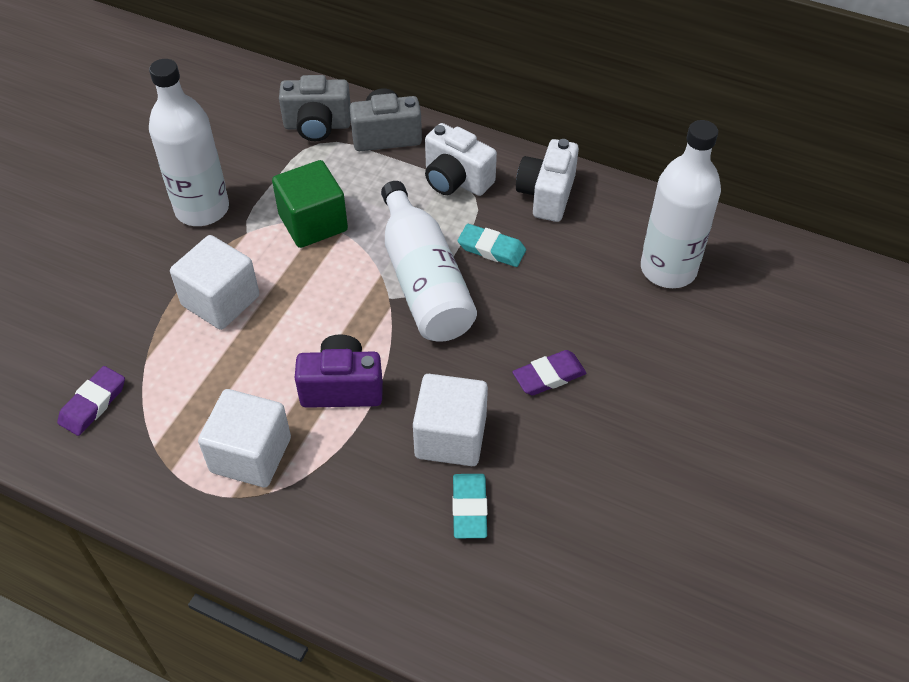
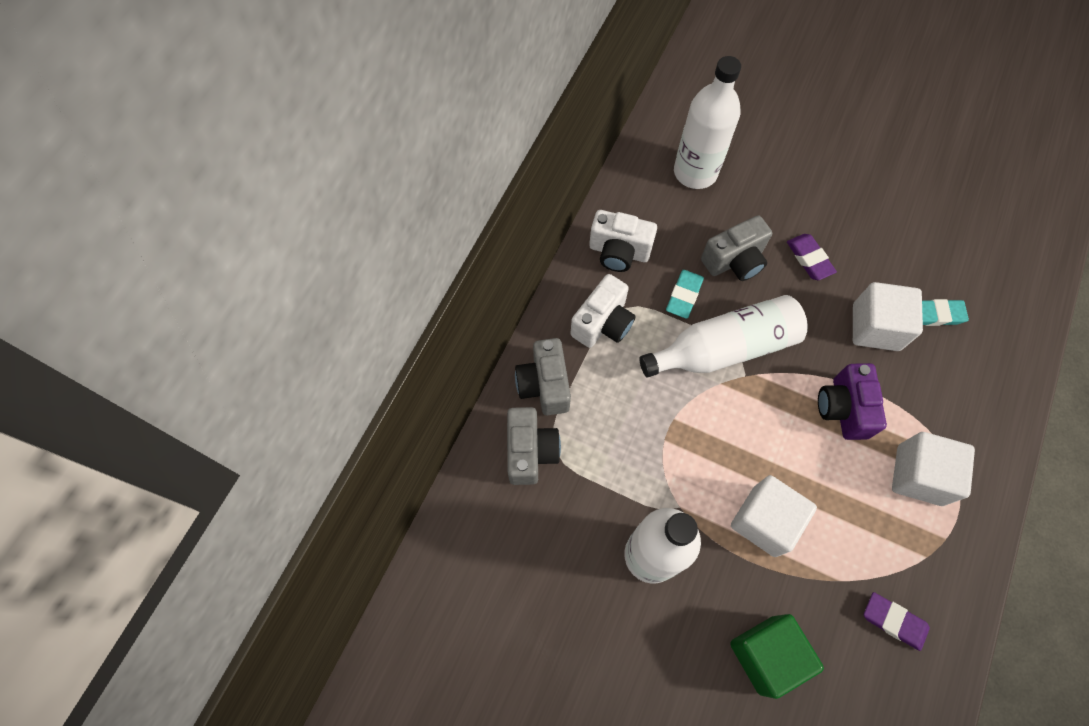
camera: 90 degrees left, 15 degrees up
(313, 223) = (663, 445): green cube -> green cube (766, 655)
(541, 298) = (734, 261): none -> grey camera

